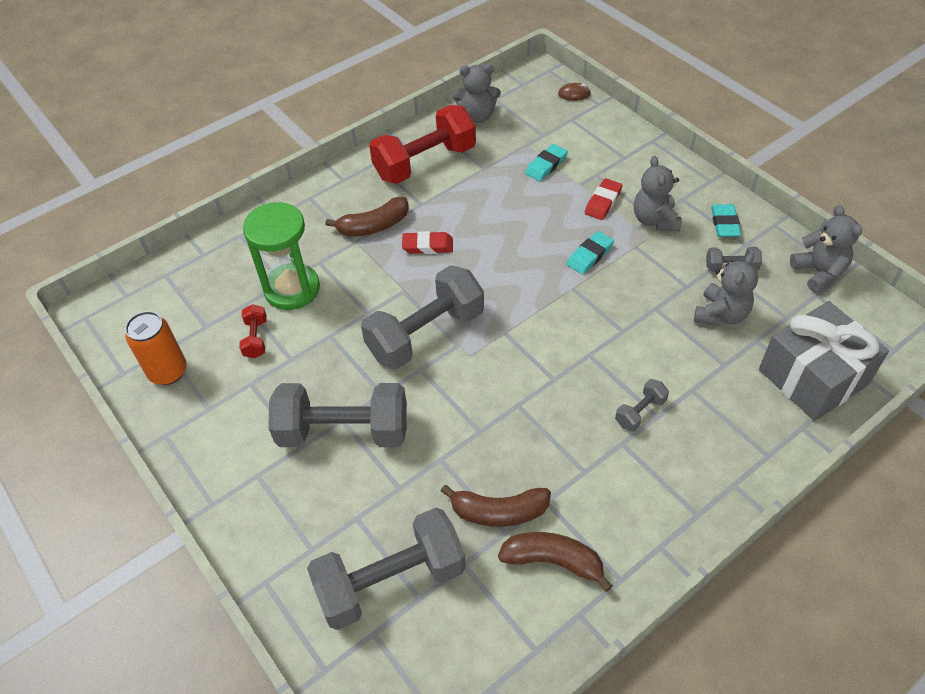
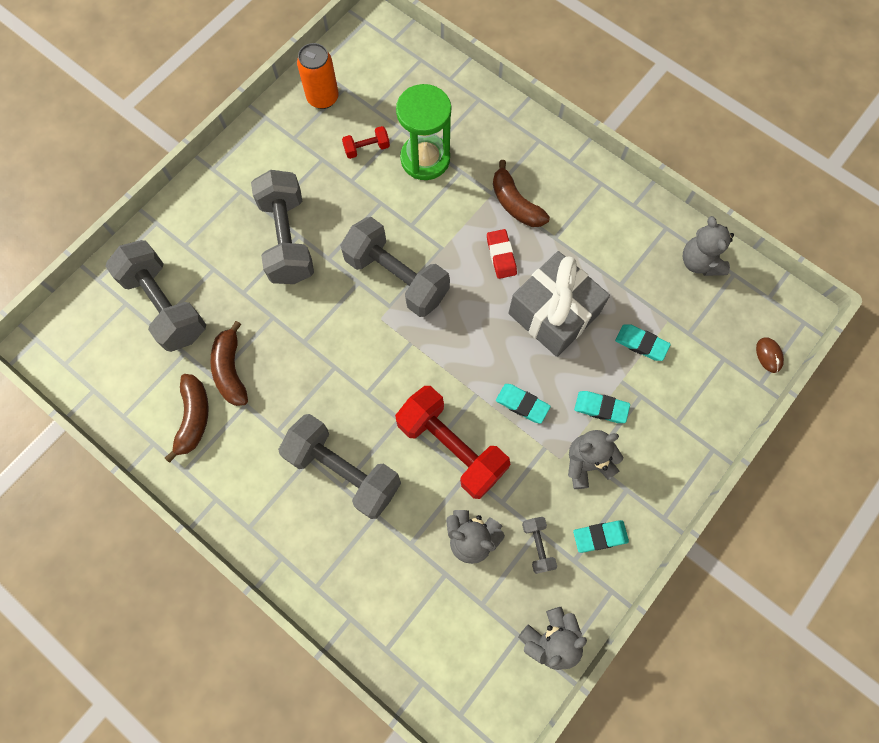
camera: 75 degrees right, 20 degrees up
(425, 162) = (614, 227): red dumbbell -> red dumbbell (451, 447)
(603, 202) = (601, 408): red eraser -> turquoise eraser
(640, 412) = (343, 471): grey dumbbell -> grey dumbbell, size x2.26
(813, 377) = (410, 630): grey gift -> grey gift (553, 313)

